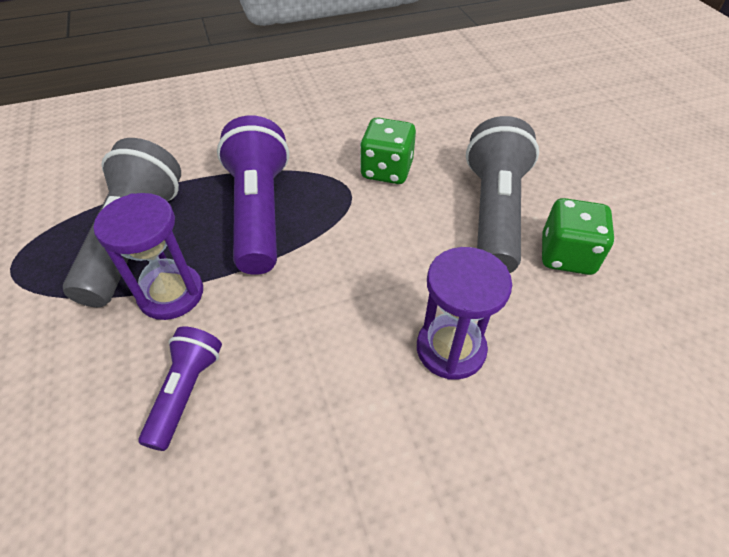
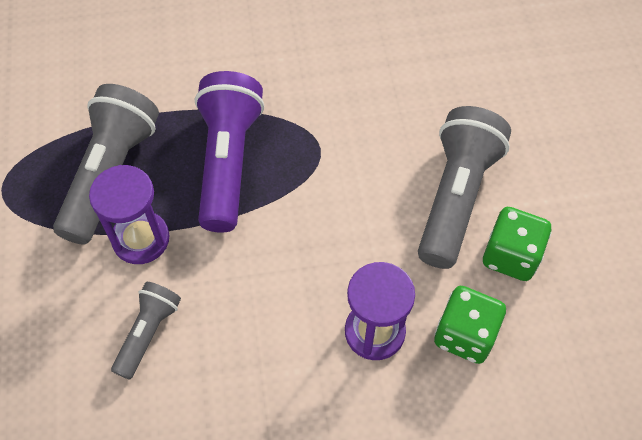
camera: 10 degrees right, 10 degrees up
(186, 392) = (148, 333): purple flashlight -> grey flashlight
(386, 170) = (362, 129): green dice -> green dice (465, 335)

